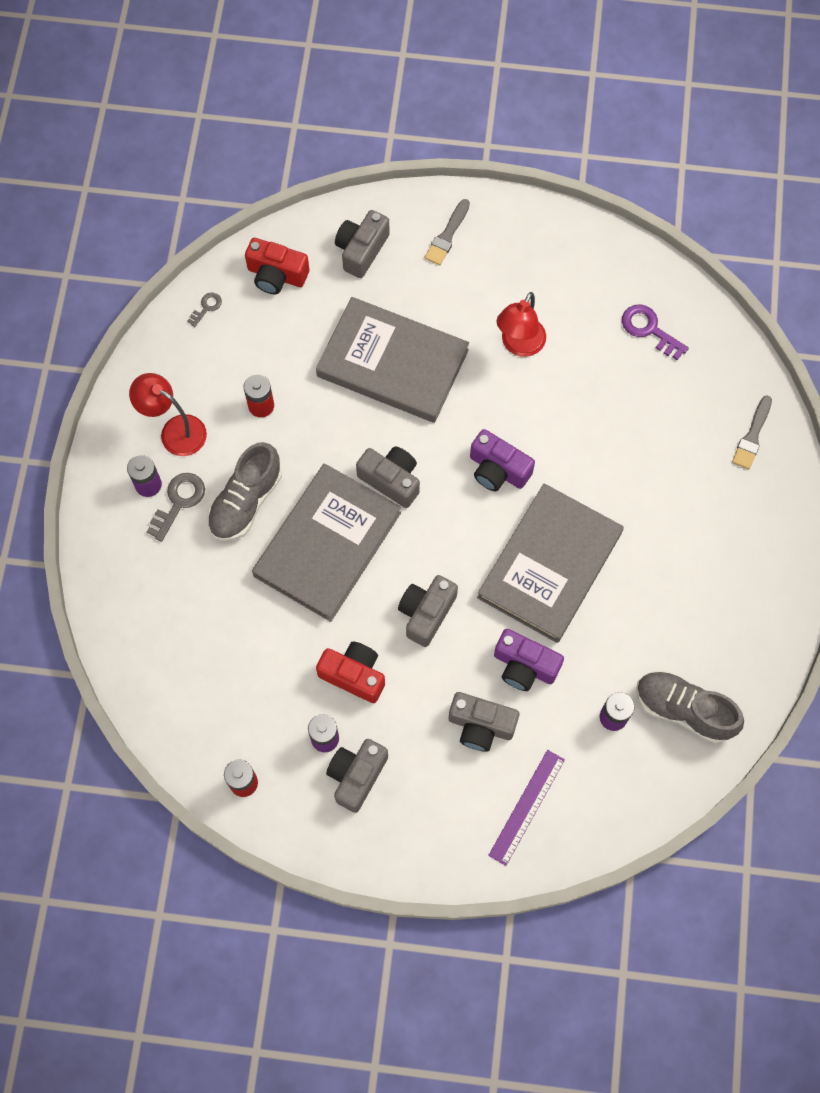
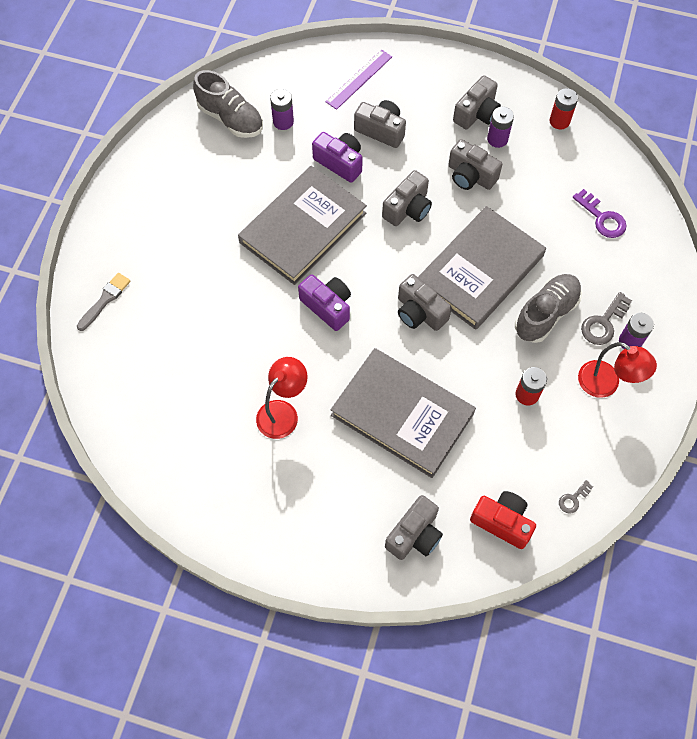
camera: 170 degrees left, 5 degrees down
(354, 675) = (470, 176): red camera -> grey camera
(447, 235) = (326, 536): grey brush -> none
(649, 329) = (160, 407): purple key -> purple key (602, 218)

